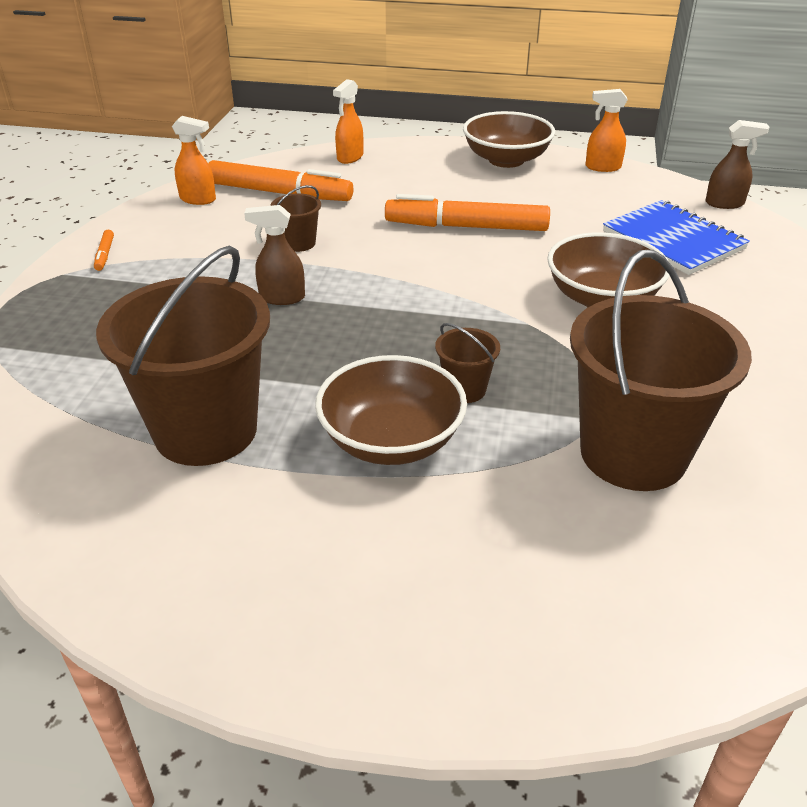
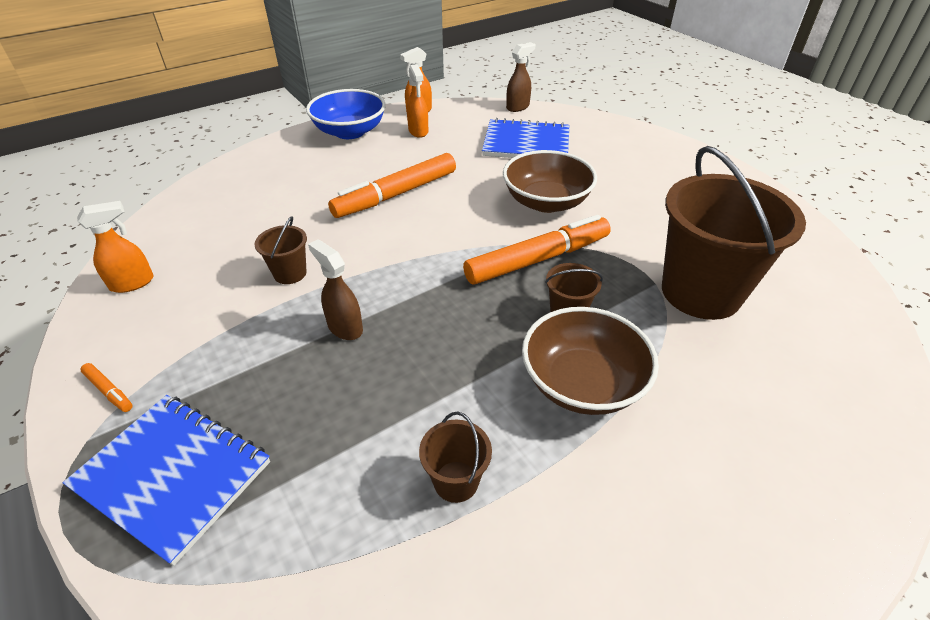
camera: 45 degrees left, 5 degrees up
(74, 318) = (173, 475): none -> blue notebook
(205, 431) = (456, 481): brown bucket -> brown bucket, size x0.43
(279, 193) = (207, 239): orange marker -> orange marker (538, 259)
(281, 298) = (345, 327): brown spray bottle -> brown spray bottle turned 90 degrees clockwise
(350, 158) = (225, 180): orange spray bottle -> orange spray bottle (418, 131)
(506, 160) = (350, 132): brown bowl -> blue bowl

